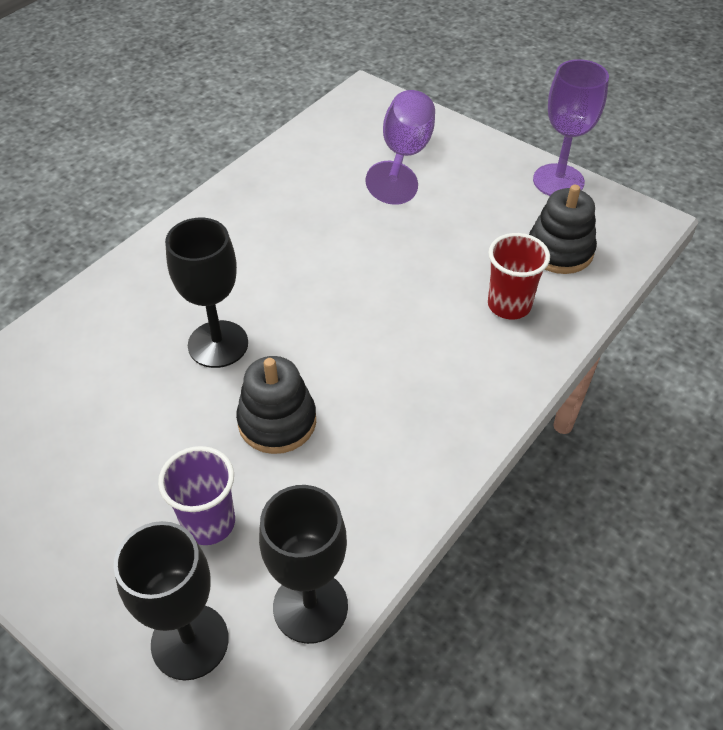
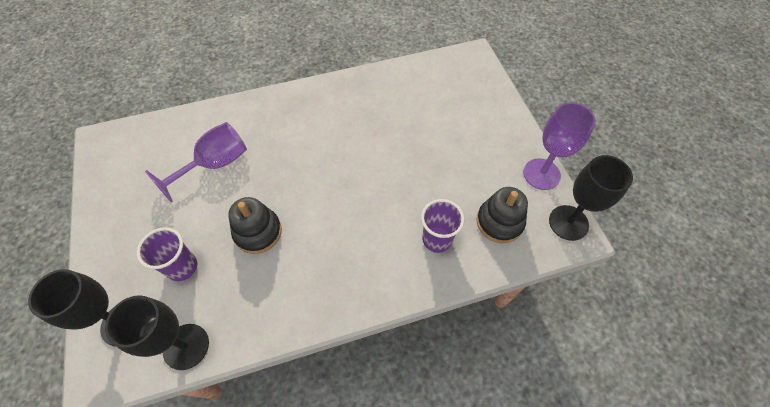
camera: 35 degrees right, 10 degrees up
(218, 344) = (268, 169): black goblet -> black goblet (568, 222)
(404, 156) = (461, 108): purple goblet -> purple goblet (214, 165)
(509, 305) = (437, 239): red cup -> purple cup

